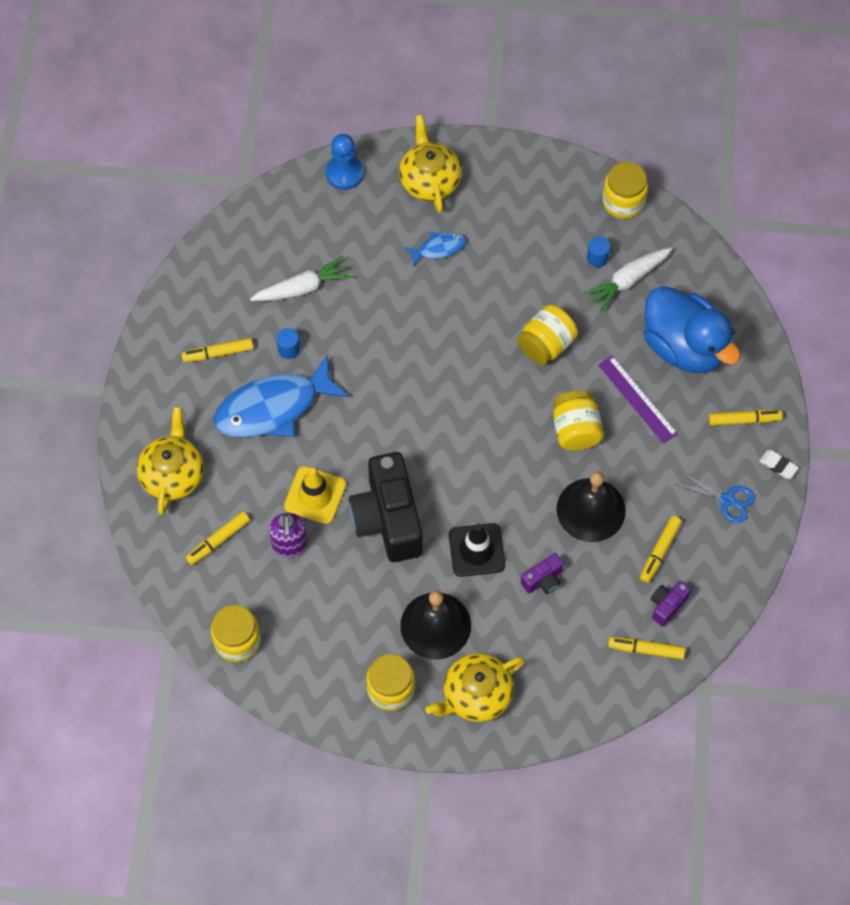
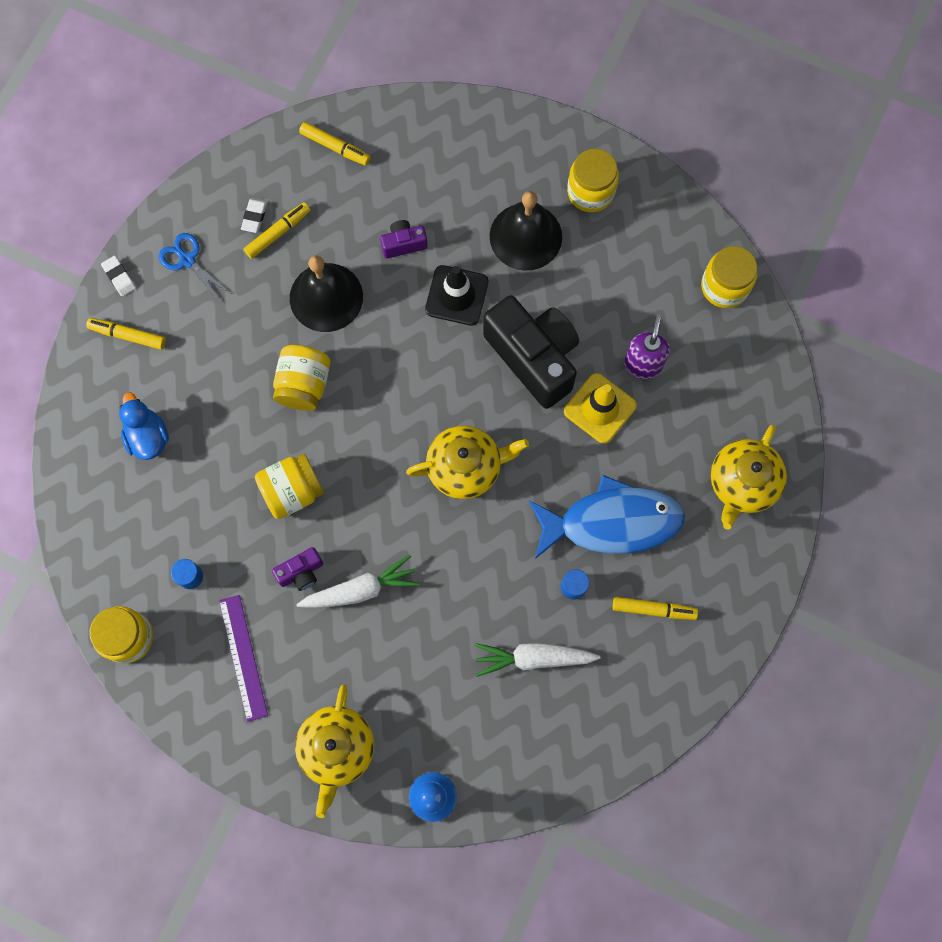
camera: 160 degrees left, 10 degrees up
(218, 540) = (714, 394): yellow marker -> none
(388, 519) = (534, 357): black camera -> black camera turned 45 degrees counterclockwise
(439, 248) = (361, 653): blue fish -> none
(476, 695) = (512, 160): yellow teapot -> yellow teapot (465, 467)
(627, 281) = (171, 535): white carrot -> white carrot (361, 589)
(637, 399) = (225, 396): purple ruler -> purple ruler (243, 657)
(667, 605) = (296, 180): purple camera -> purple camera (301, 572)
(684, 346) = (148, 437): blue duck -> blue duck, size x0.53
(688, 559) = (254, 216): none -> white eraser

